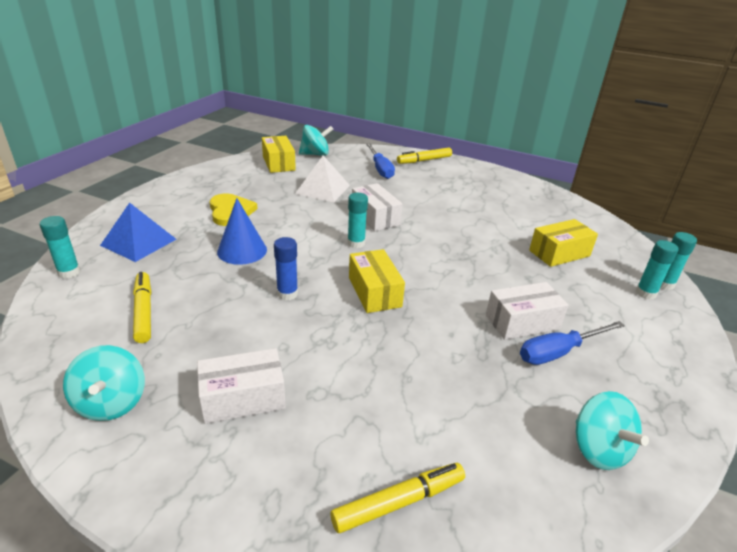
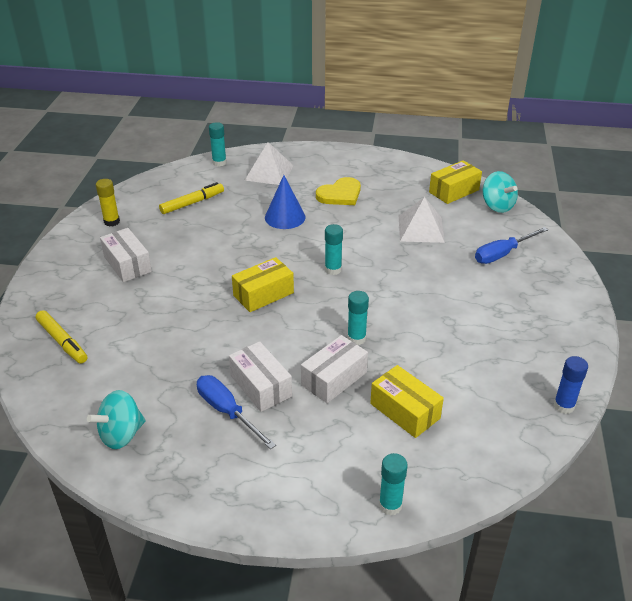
camera: 75 degrees right, 5 degrees up
(111, 403) = (112, 222): turquoise spinning top -> yellow glue stick
(138, 242) = (269, 172): blue pyramid -> white pyramid
(287, 294) = (239, 253): blue glue stick -> blue glue stick (564, 406)
(375, 217) = (389, 271): white box -> white box (334, 379)
(424, 160) = (560, 281): yellow marker -> none
(645, 293) = (359, 485): turquoise glue stick -> turquoise glue stick (356, 338)

